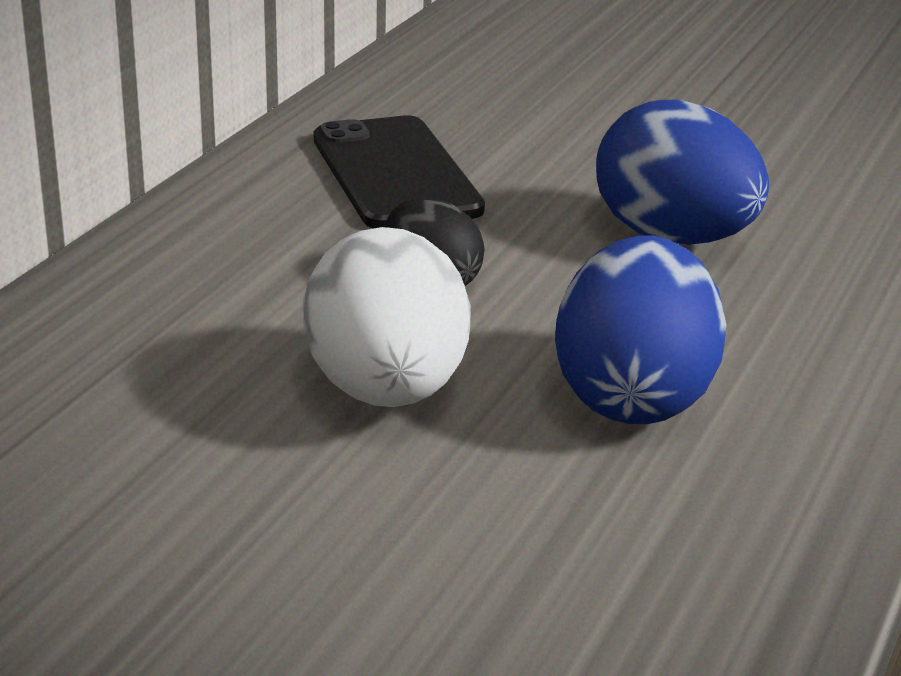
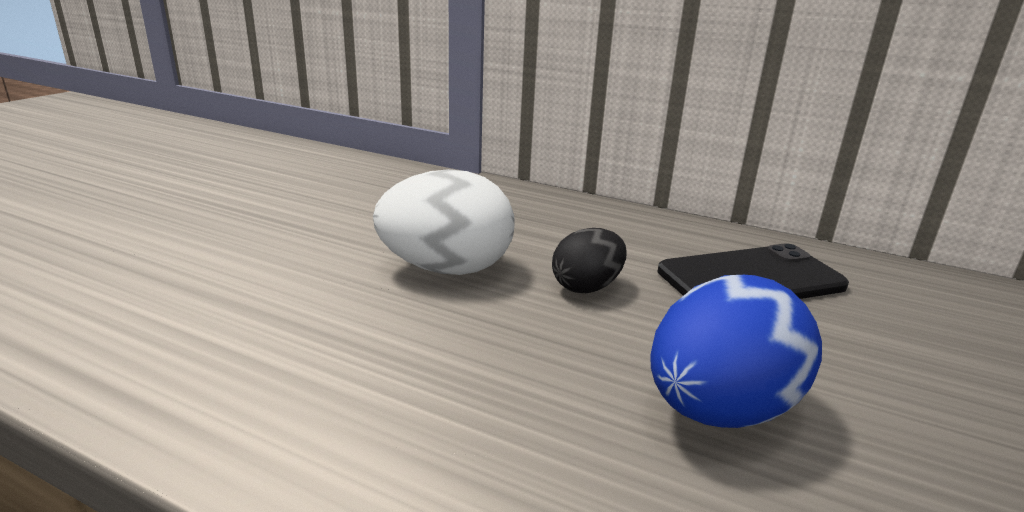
camera: 90 degrees right, 5 degrees down
(633, 397) = (429, 359): blue egg -> none

